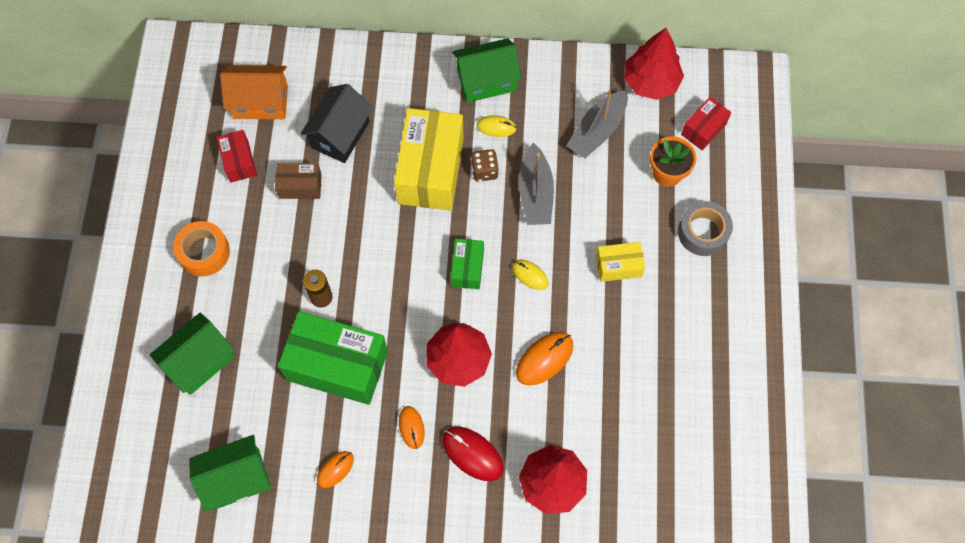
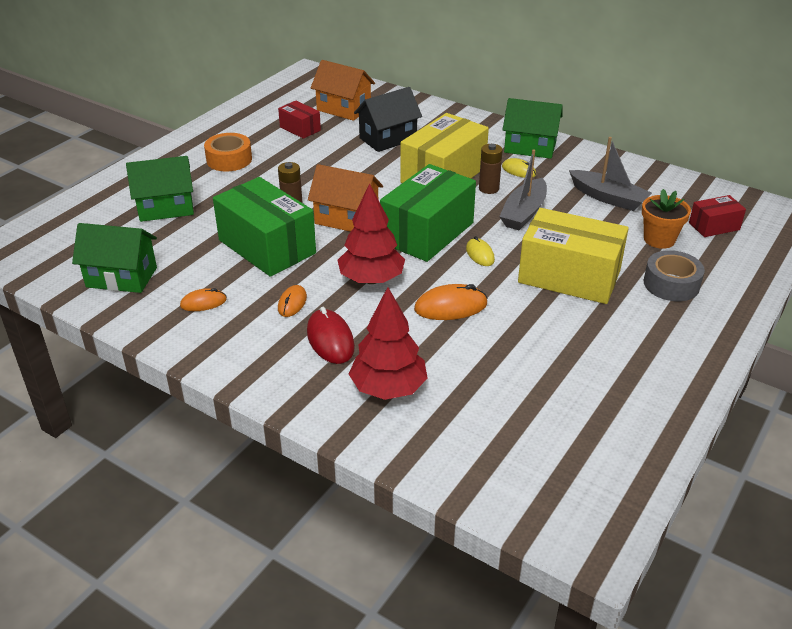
camera: 30 degrees right, 30 degrees down
(239, 161) = (300, 129): red box -> red box turned 60 degrees counterclockwise
(300, 186) = (333, 152): brown box -> none
(383, 286) = (346, 219): none -> orange house
(467, 268) = (427, 233): green box -> green box, size x2.00
(484, 171) = (489, 188): brown dice -> brown battery
(597, 131) = (608, 198): grey boat -> grey boat turned 120 degrees counterclockwise
(618, 266) = (569, 276): yellow box -> yellow box, size x2.00
(650, 82) = (679, 187): red tree -> none

